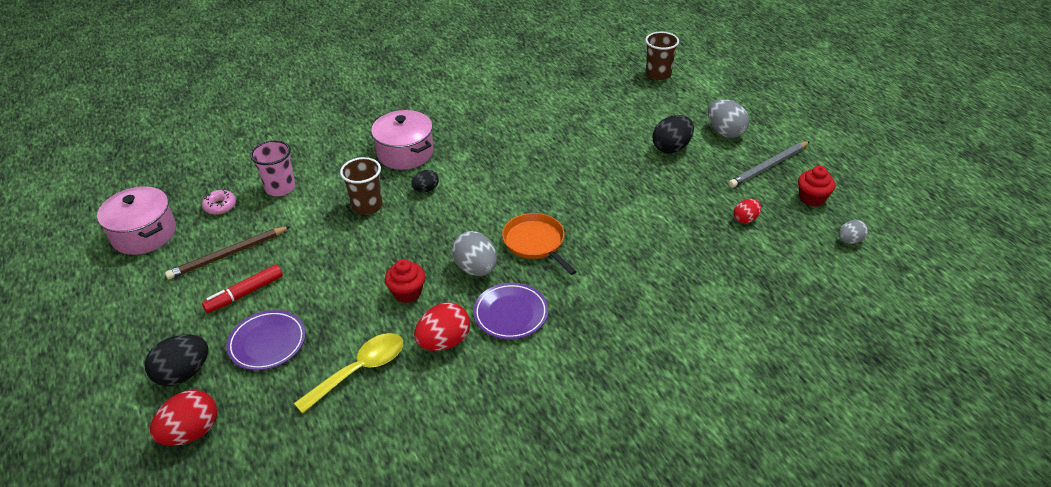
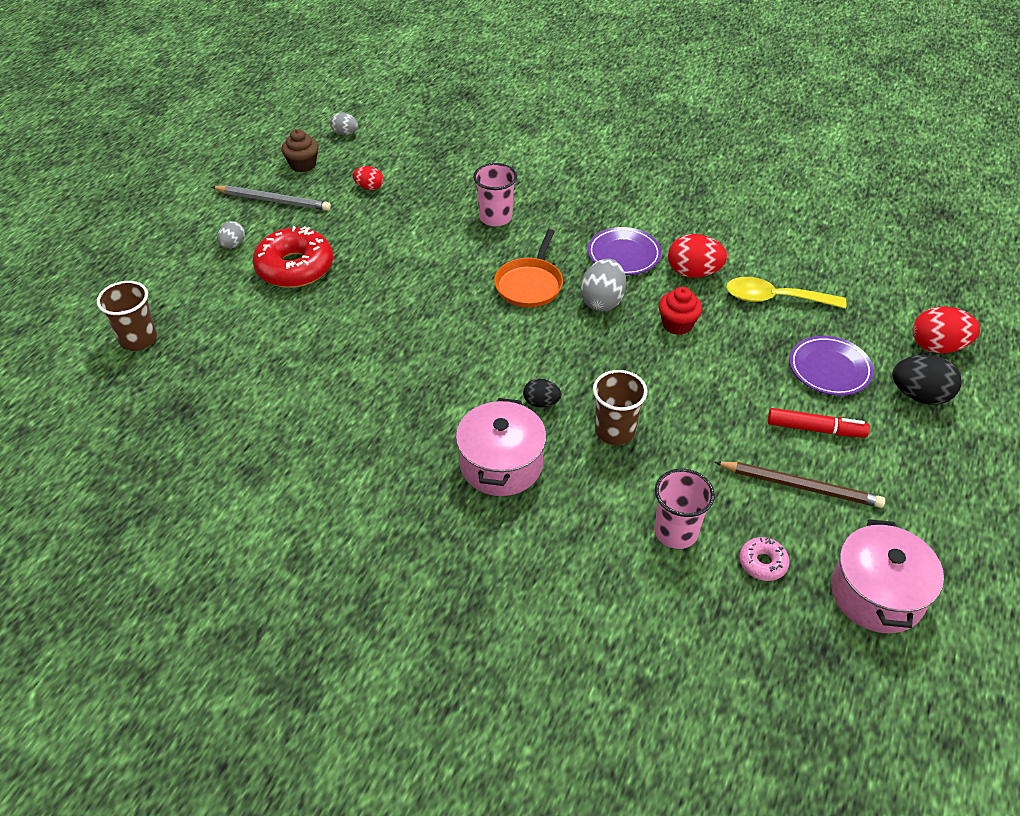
camera: 130 degrees left, 5 degrees up
(635, 267) = (495, 217): none -> pink cup
(671, 148) = (295, 267): black egg -> red donut
(725, 132) = (233, 245): grey egg -> grey egg, size x0.59
(812, 198) = (303, 165): red cupcake -> brown cupcake

